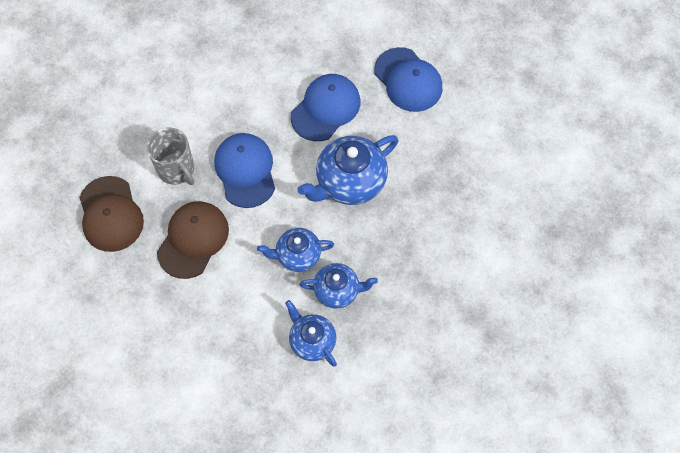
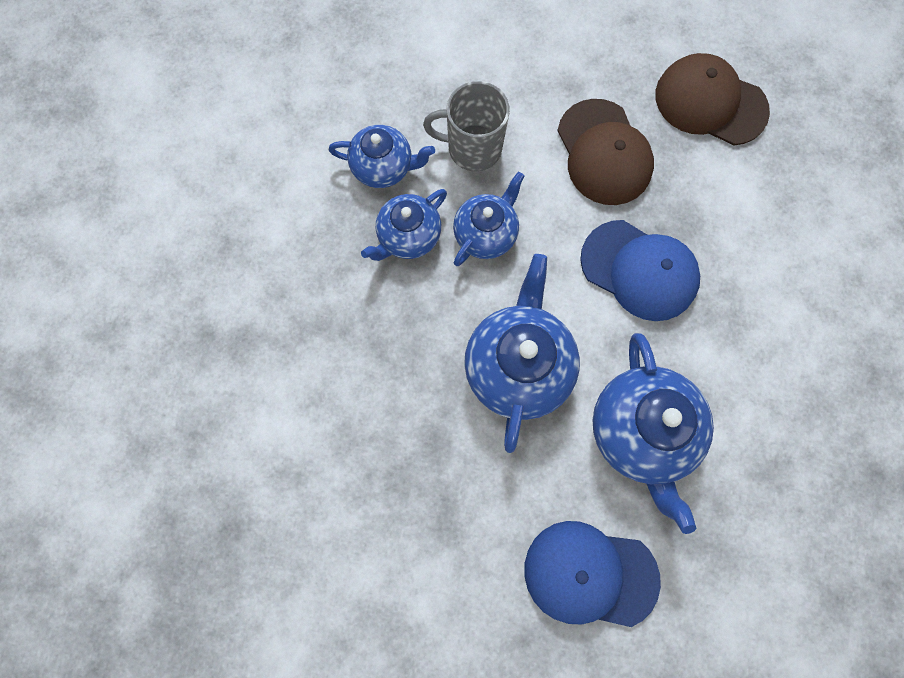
camera: 135 degrees right, 10 degrees up
(176, 169) = (707, 204): grey mug -> grey mug (473, 148)
(325, 108) = (641, 432): blue cap -> blue teapot

